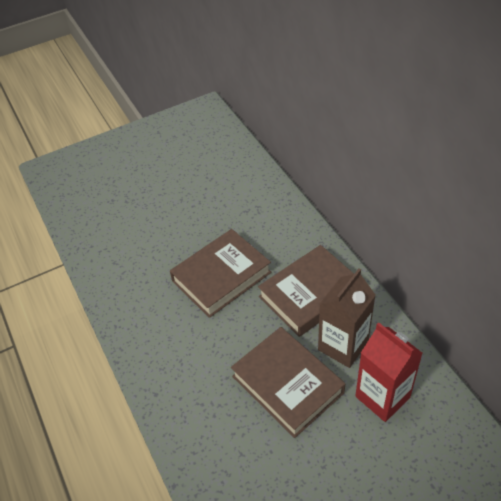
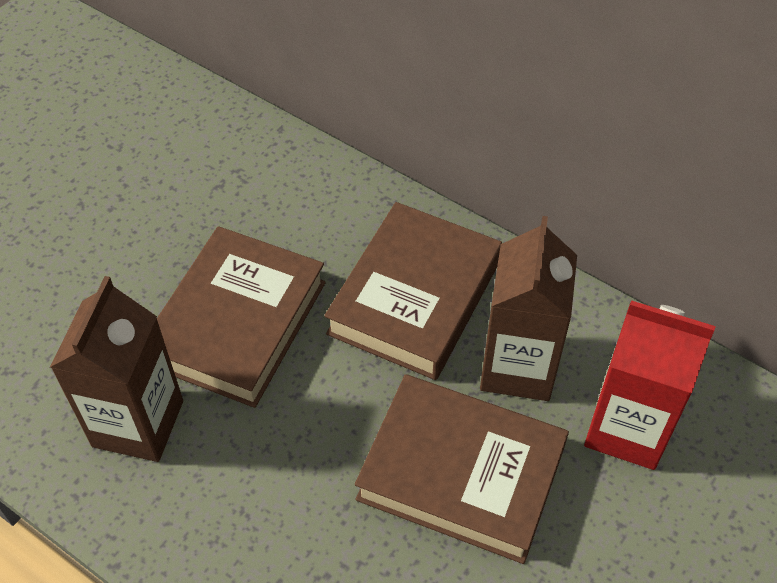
camera: 30 degrees left, 5 degrees up
(156, 305) = (138, 423): none -> brown carton

